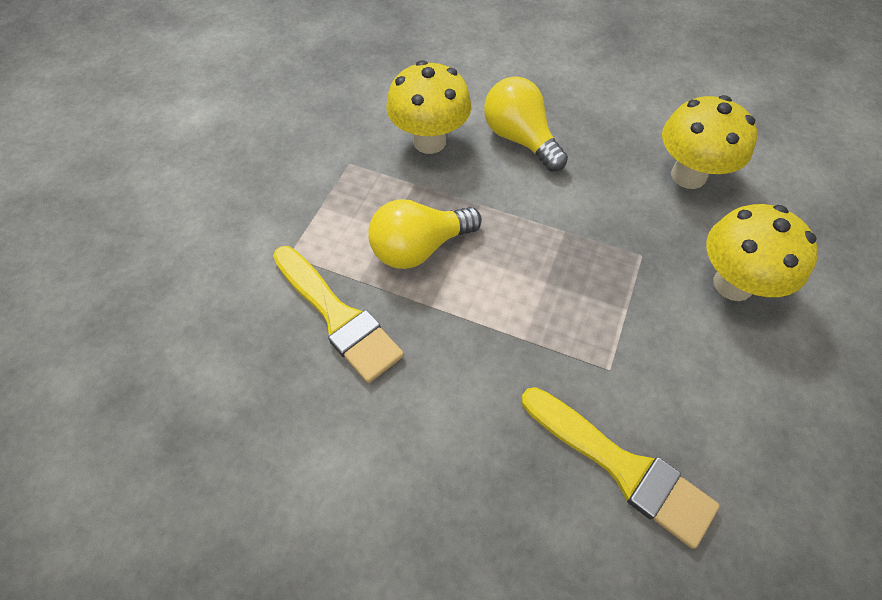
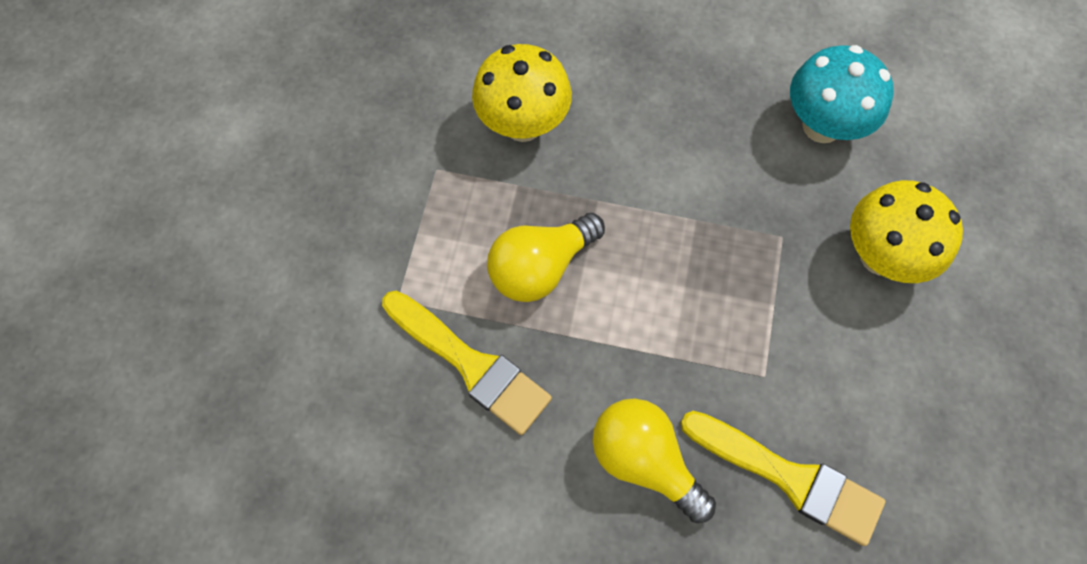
camera: 10 degrees left, 10 degrees up
(520, 139) = (627, 105): yellow light bulb -> yellow light bulb (644, 460)
(688, 175) = (822, 126): yellow mushroom -> turquoise mushroom

